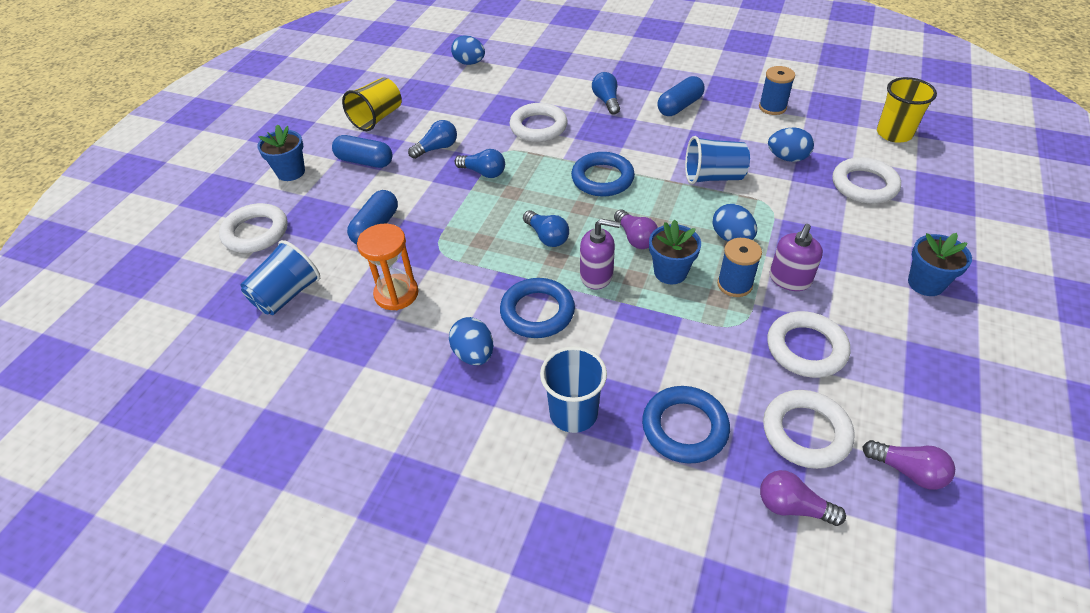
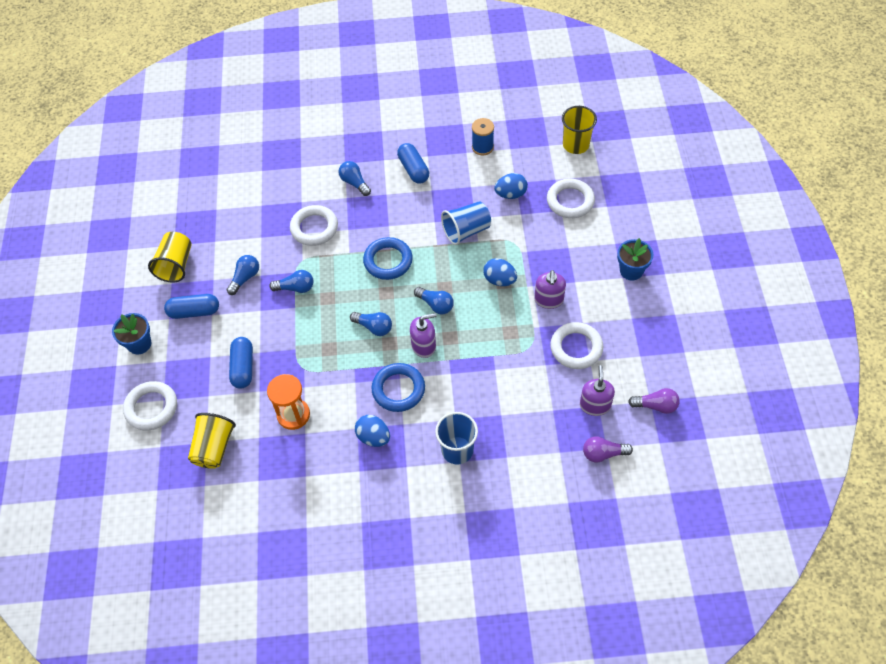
camera: 25 degrees left, 10 degrees up
(287, 295) = (214, 448): blue cup -> yellow cup
(469, 63) = (218, 179): blue egg -> none
(635, 238) = (435, 305): purple light bulb -> blue light bulb
(670, 272) = (471, 324): blue flower pot -> none
(679, 106) = (413, 169): blue capsule -> blue capsule turned 45 degrees counterclockwise
(684, 428) = (526, 431): blue ring -> none
(734, 284) = (516, 317): blue spool -> none
(806, 432) = (595, 405): white ring -> purple soap dispenser

